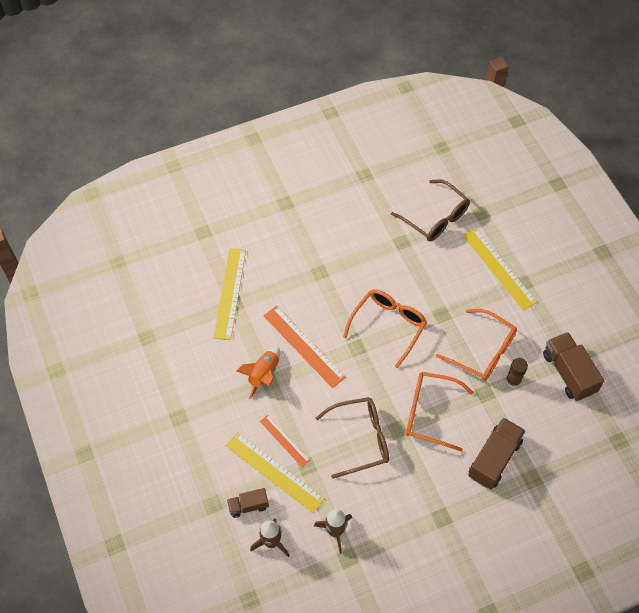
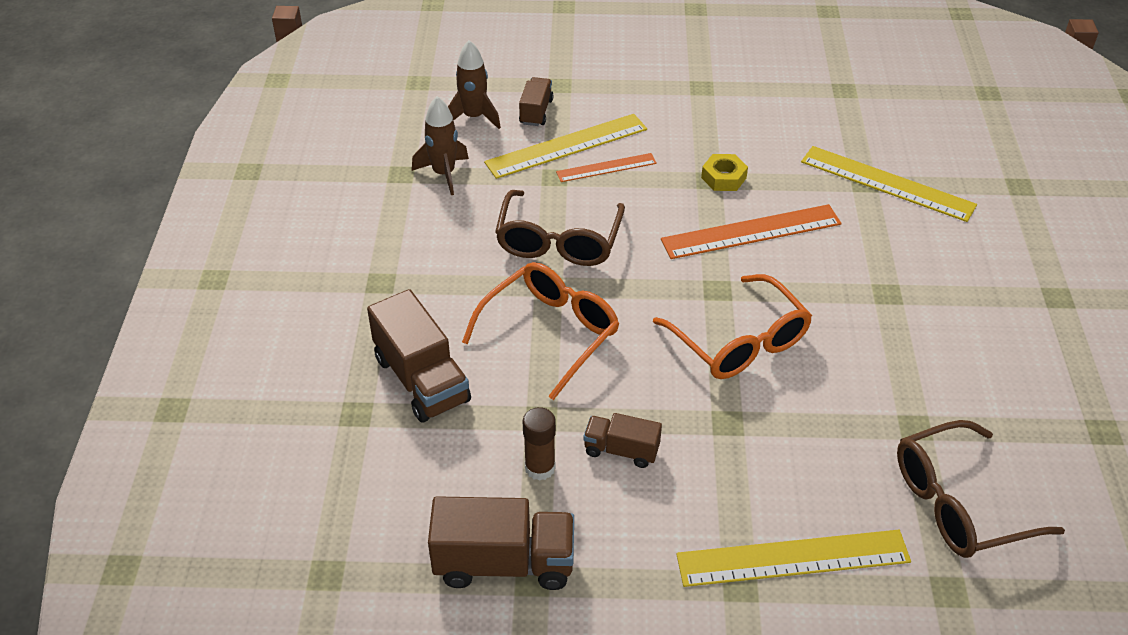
camera: 115 degrees right, 15 degrees down
(263, 374) = (723, 178): orange rocket -> yellow nut
(483, 351) = (621, 450): orange glasses -> brown truck

